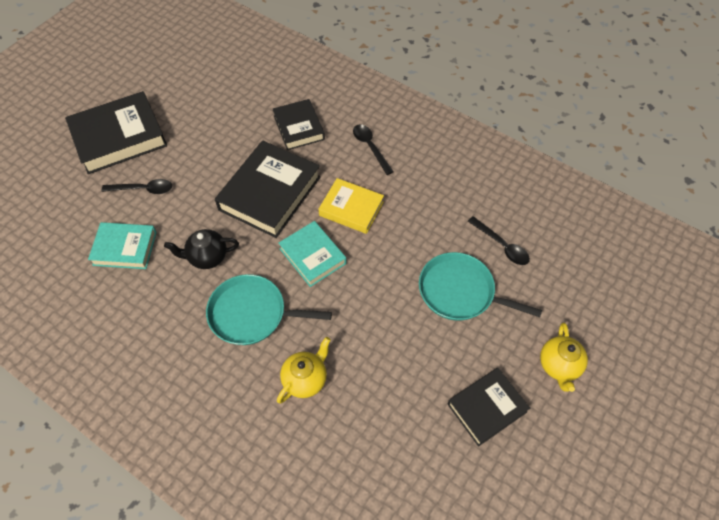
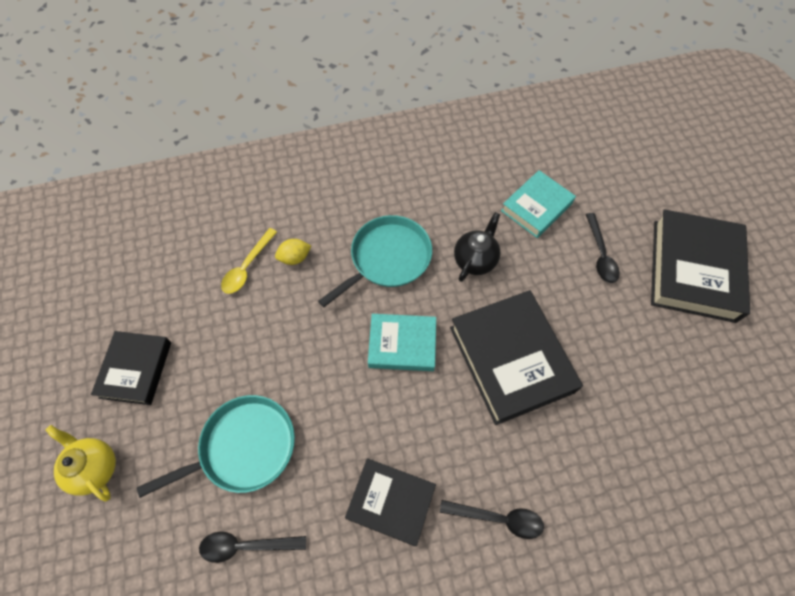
camera: 130 degrees right, 5 degrees up
(143, 189) = (600, 254): black spoon -> black spoon turned 45 degrees counterclockwise
(299, 127) = (590, 457): black book -> black book (391, 502)
(305, 379) = (295, 258): yellow teapot -> yellow lemon
(343, 408) = (247, 267): none -> yellow spoon
(351, 209) = (427, 423): yellow book -> none

